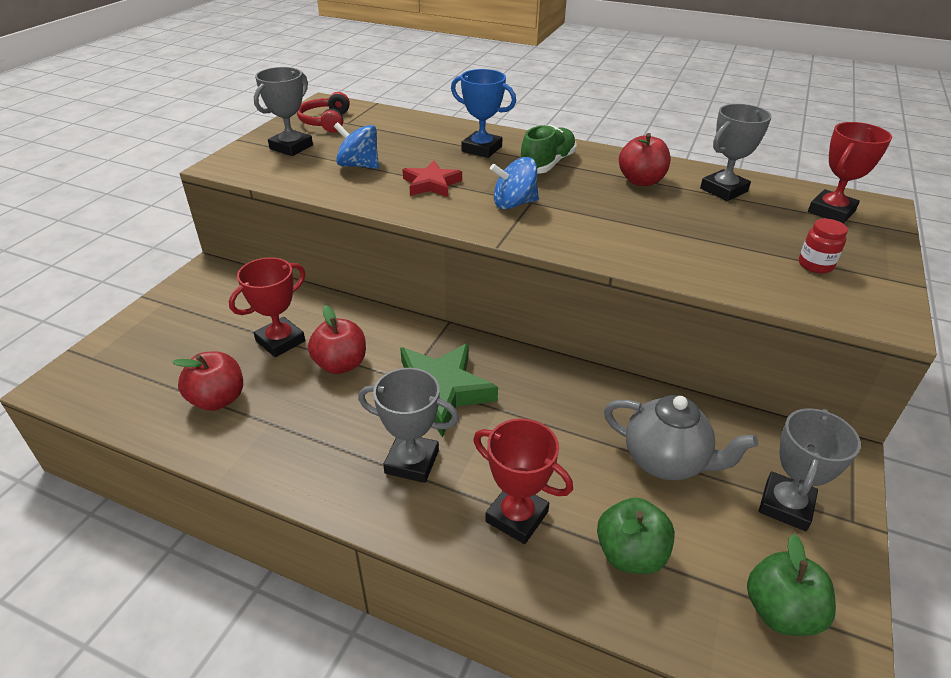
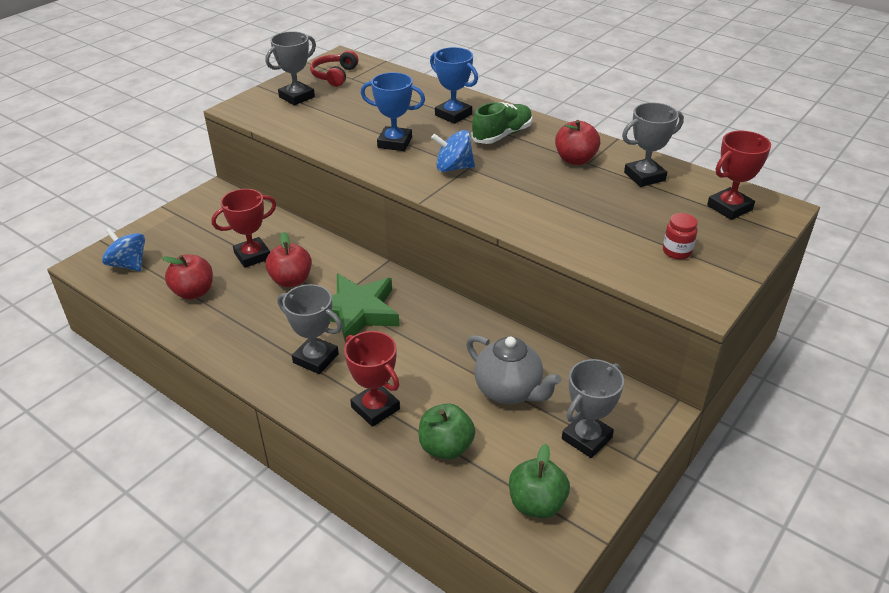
camera: 15 degrees right, 0 degrees up
(359, 165) = (343, 119): blue spinning top -> blue spinning top (128, 264)
(431, 184) = (395, 143): red star -> blue trophy

